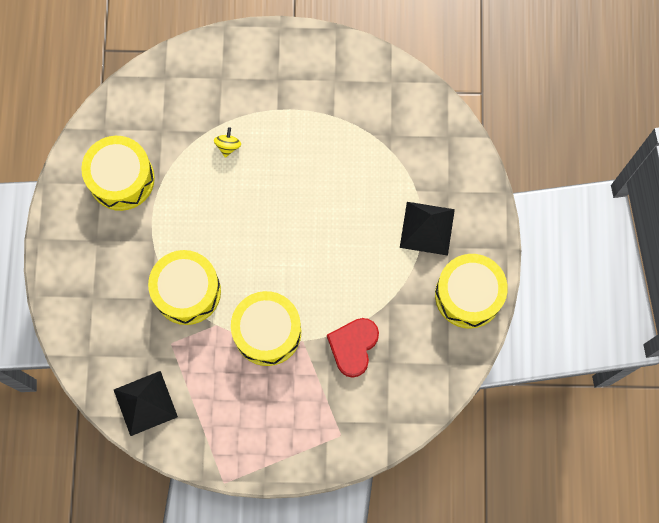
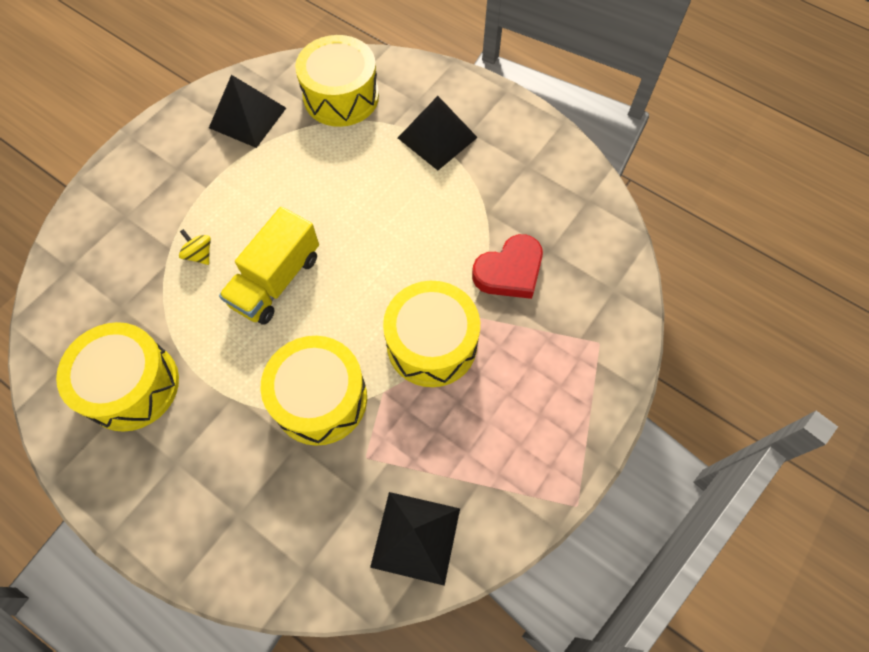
camera: 55 degrees left, 10 degrees down
(243, 206) = (276, 280): none -> yellow truck
(350, 90) = (248, 117): none -> black pyramid
(353, 347) = (509, 271): red heart -> red heart turned 90 degrees counterclockwise
(468, 295) = (530, 144): yellow drum -> yellow drum (341, 96)

